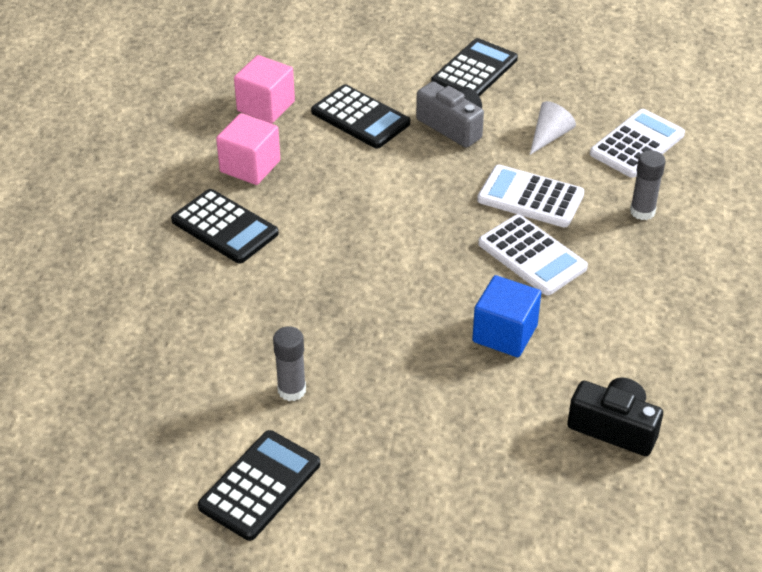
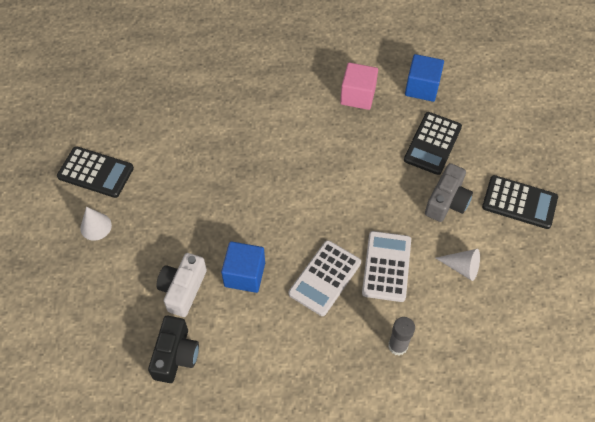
camera: 75 degrees right, 15 degrees up
(224, 227) = (296, 99): black calculator -> none
(266, 106) = (422, 87): pink cube -> blue cube
(291, 390) = (169, 169): grey glue stick -> none
(367, 497) = (96, 226): none -> white cone
(510, 404) = (183, 289): none -> white camera
(637, 144) = (477, 332): white calculator -> none

